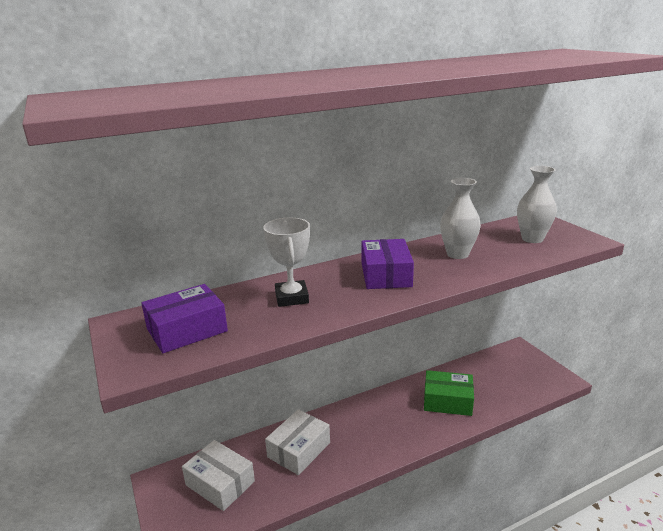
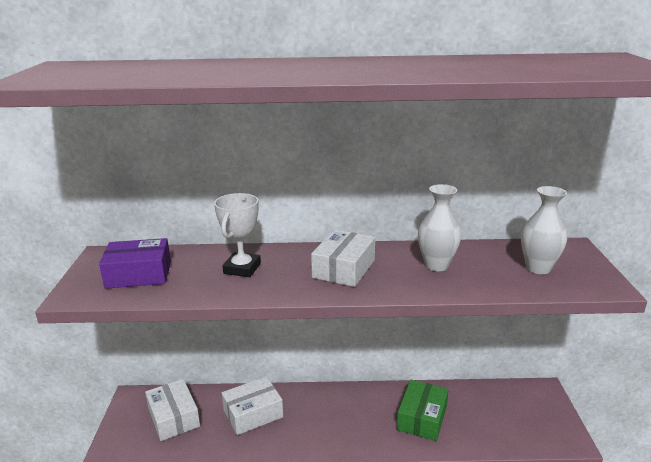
camera: 25 degrees right, 0 degrees up
(386, 275) = (343, 269): purple box -> white box
(447, 401) = (422, 418): green box -> green box turned 75 degrees clockwise

